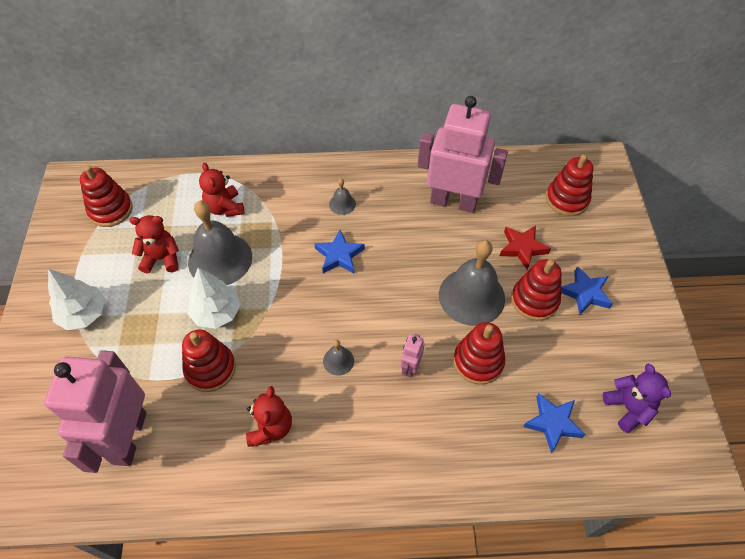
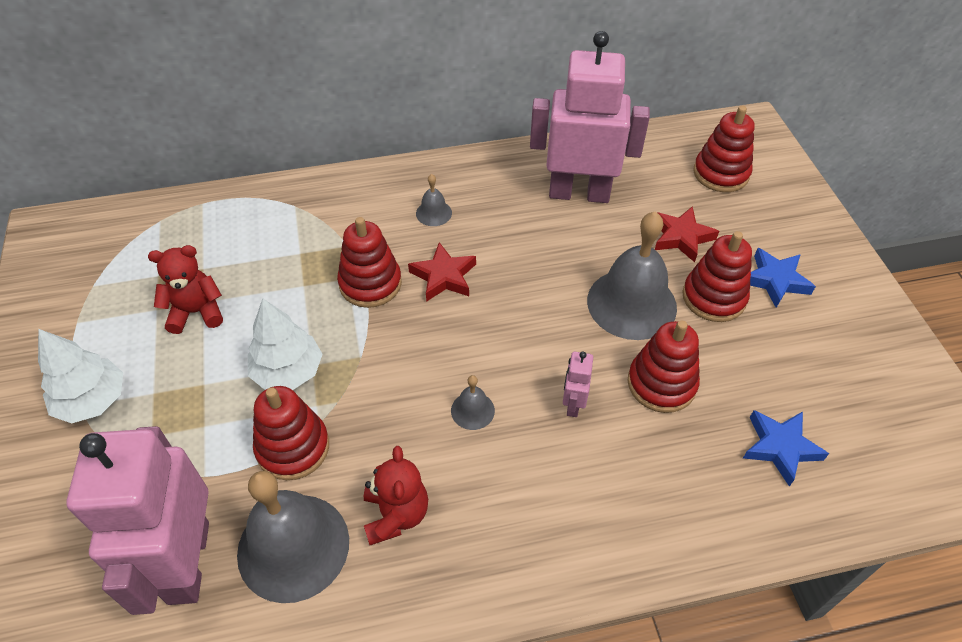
camera: 10 degrees left, 5 degrees down
(111, 210) = (112, 259): red stacking toy -> red stacking toy (370, 283)
(220, 259) = (280, 302): grey bell -> grey bell (293, 546)
(225, 208) = (274, 237): red teddy bear -> none
(339, 255) = (444, 276): blue star -> red star
(628, 408) = (870, 413): purple teddy bear -> none

